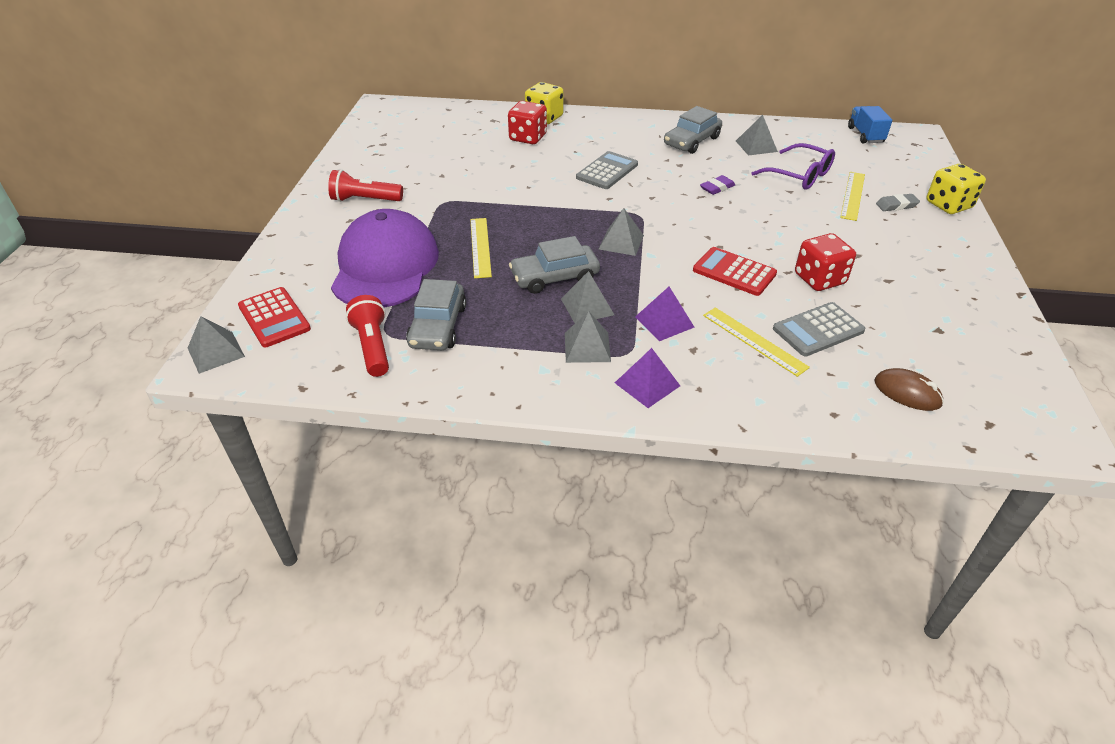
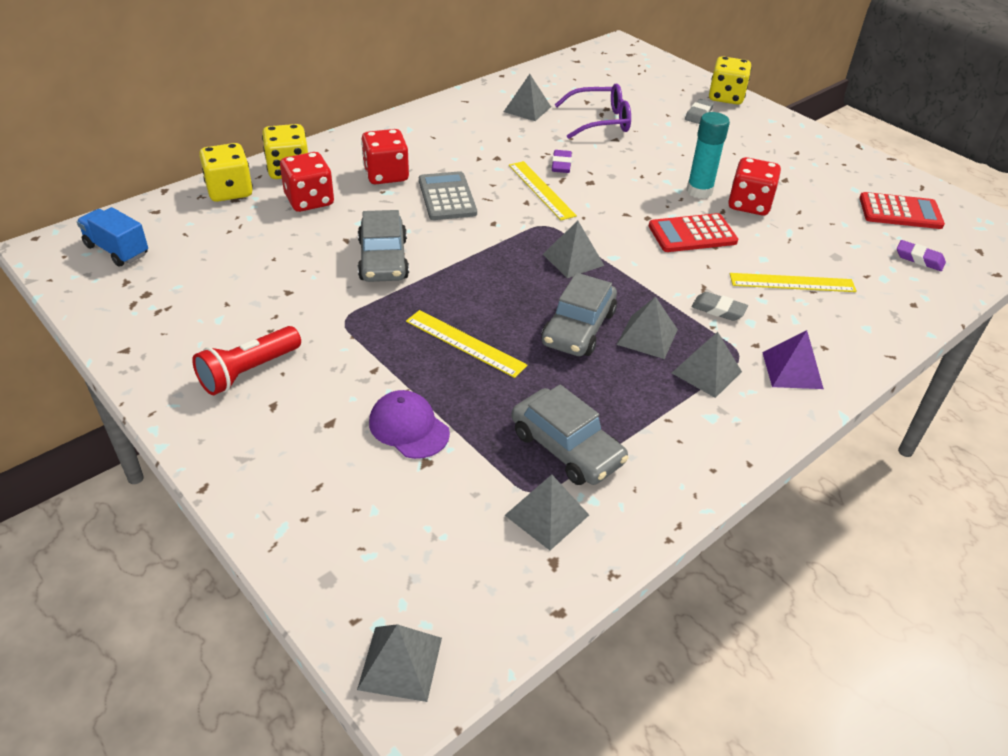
camera: 50 degrees left, 0 degrees up
(274, 318) = (393, 572): red calculator -> red calculator (900, 212)
(373, 346) = (547, 515): red flashlight -> grey pyramid
(385, 266) = (408, 427): purple cap -> purple cap, size x0.47
(497, 115) = (230, 191): none -> yellow dice
(592, 144) = (386, 175): none -> red dice
(664, 322) = (718, 310): purple pyramid -> grey eraser
(692, 141) = (469, 129): grey car -> grey car (383, 259)
(793, 251) = (699, 191): none -> turquoise glue stick
(818, 330) = (810, 246): grey calculator -> none
(853, 195) = (661, 120): yellow ruler -> yellow ruler (541, 190)
(865, 135) = (587, 61): blue truck -> blue truck (117, 250)
(907, 393) = (919, 259): brown mouse -> purple eraser

